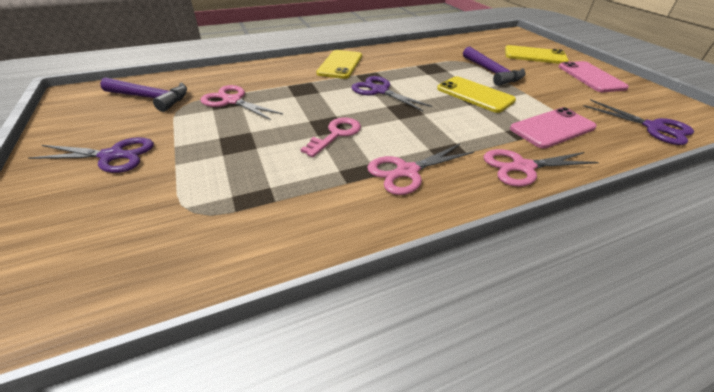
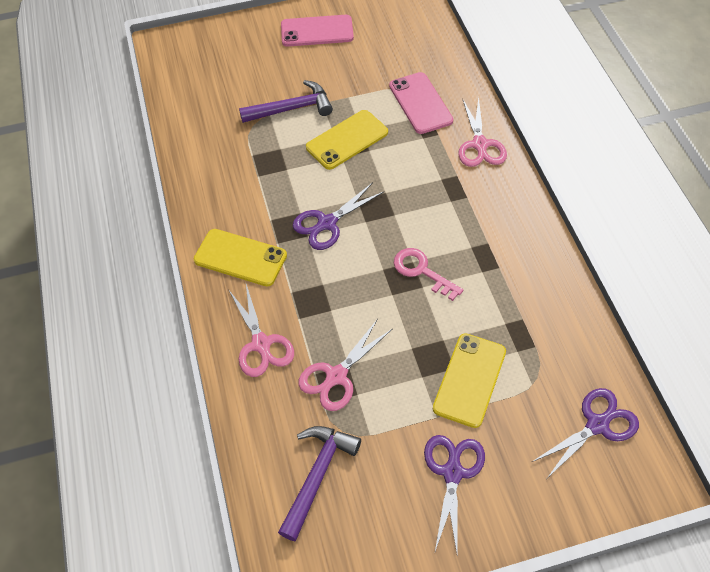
camera: 80 degrees left, 15 degrees up
(407, 171) = (484, 223): pink scissors -> pink scissors (261, 344)
(535, 55) = (248, 54): yellow phone -> yellow phone (469, 380)
(653, 127) = (424, 37): purple scissors -> purple scissors (597, 425)

